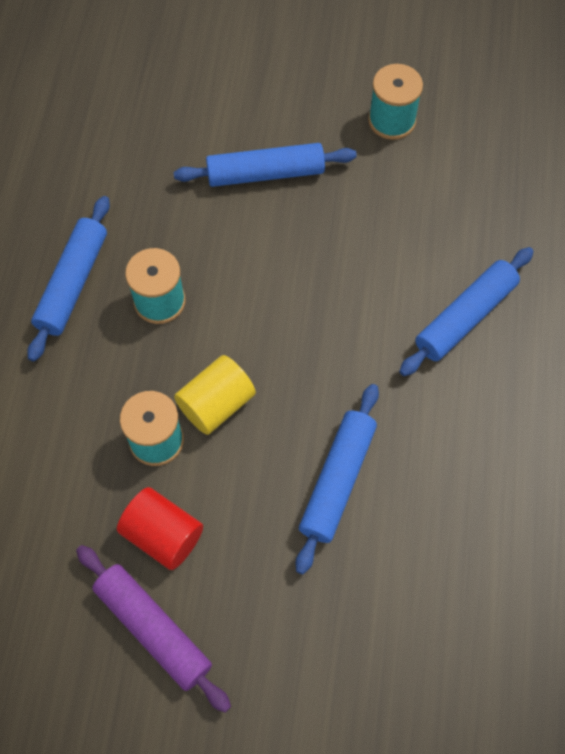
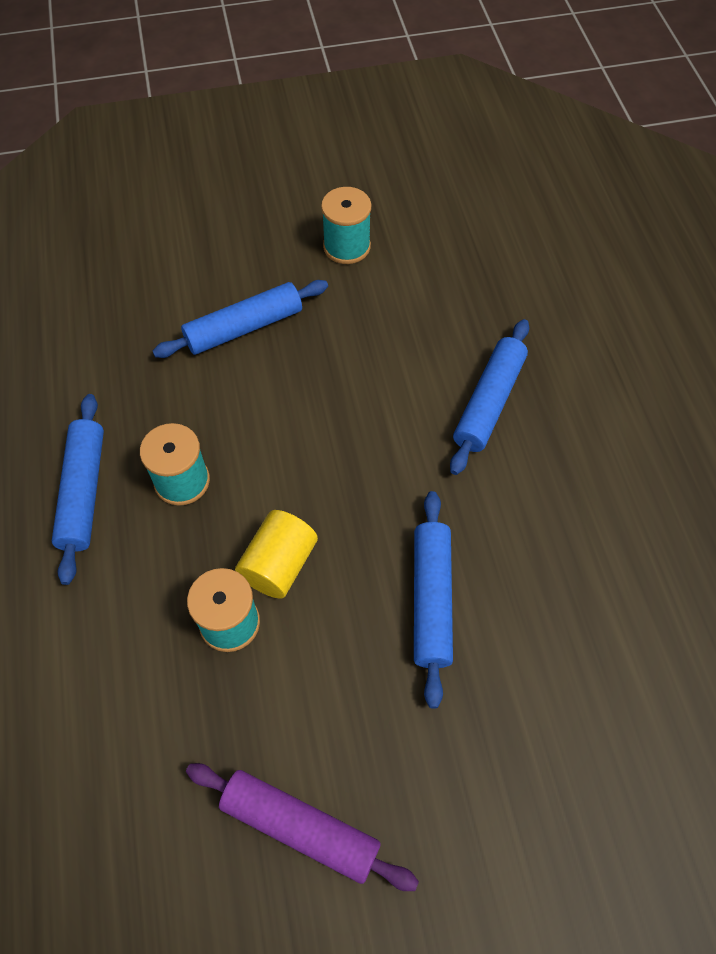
camera: 20 degrees left, 5 degrees down
(163, 535) = (273, 720): red cylinder -> none

